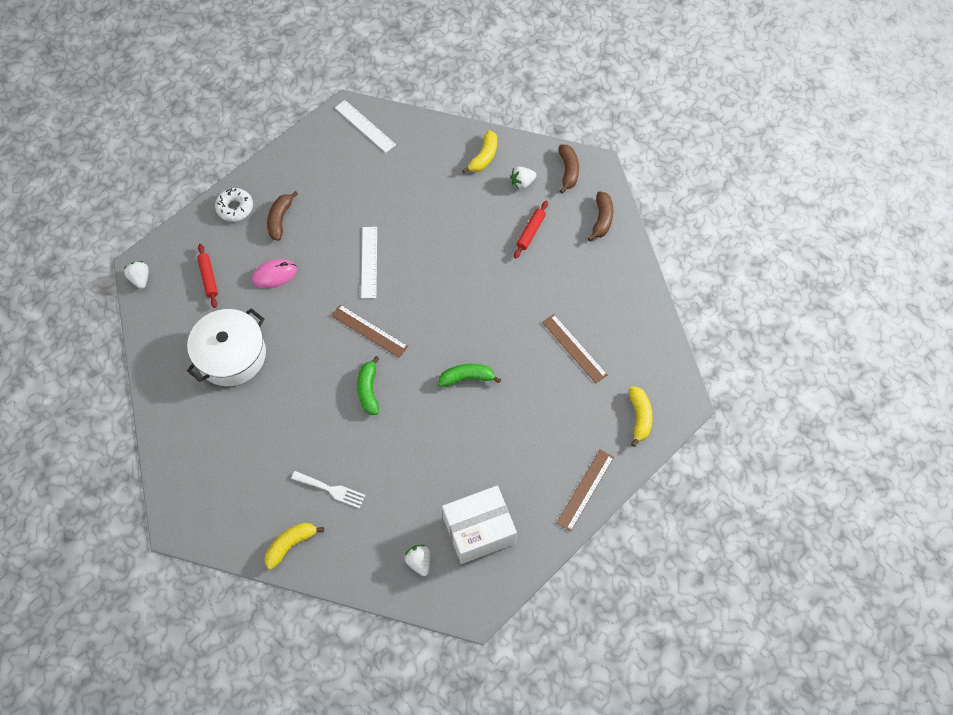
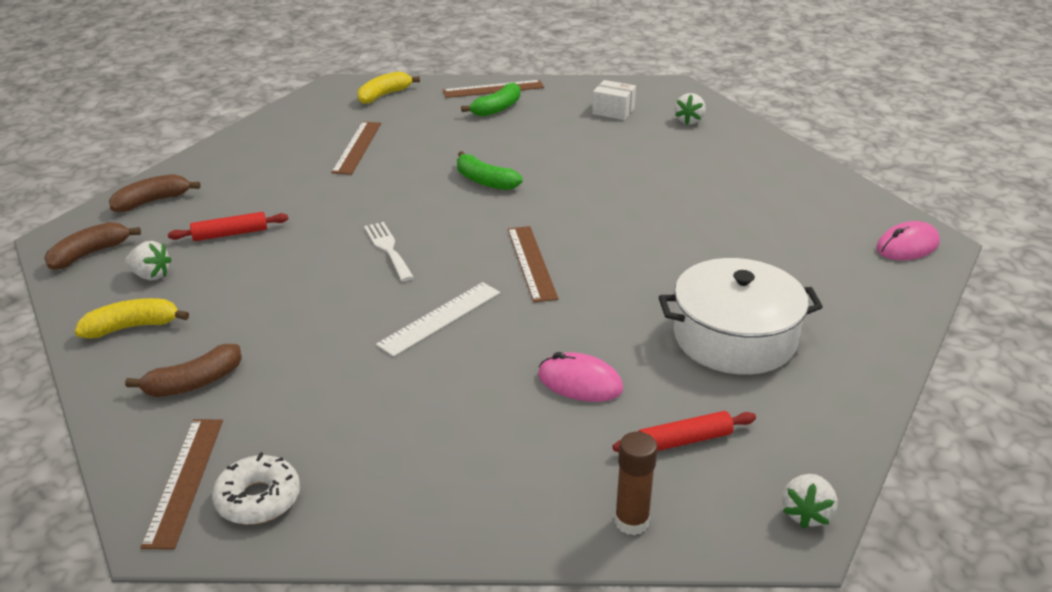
camera: 135 degrees left, 30 degrees down
(191, 510) = (907, 246): none -> pink mouse
(199, 228) = (631, 522): none -> brown glue stick
(208, 278) = (684, 440): red rolling pin -> red rolling pin turned 45 degrees clockwise
(235, 208) = (538, 510): white donut -> white donut (258, 499)
(280, 219) = (488, 443): brown banana -> brown banana (194, 383)
(291, 544) = (807, 178): yellow banana -> none
(331, 490) = (725, 187): white fork -> white fork (388, 249)
(365, 126) = (185, 480): white ruler -> brown ruler
(368, 390) = (597, 224): green banana -> green banana (497, 109)
(479, 530) = (613, 111): white box -> white box, size x0.52

